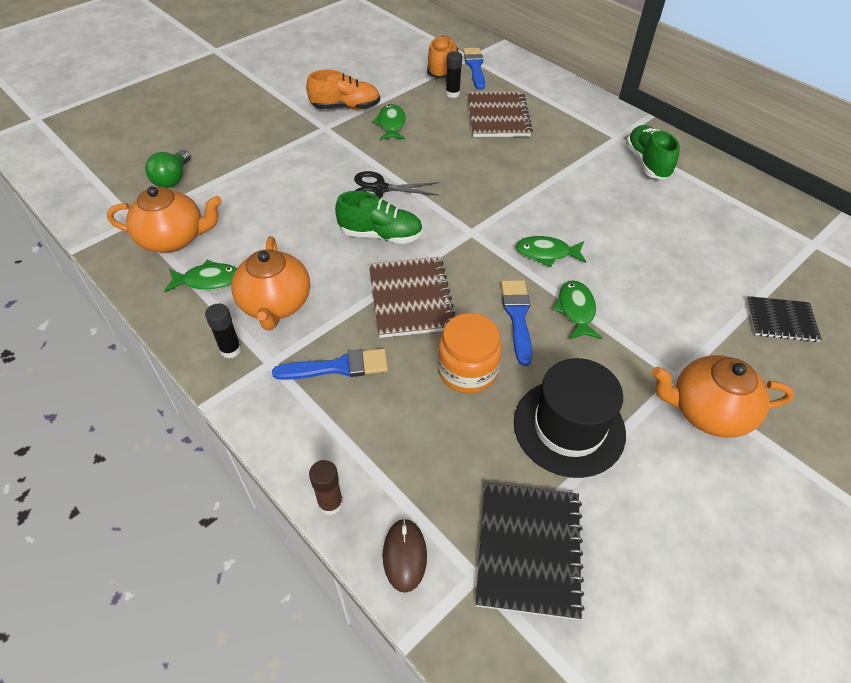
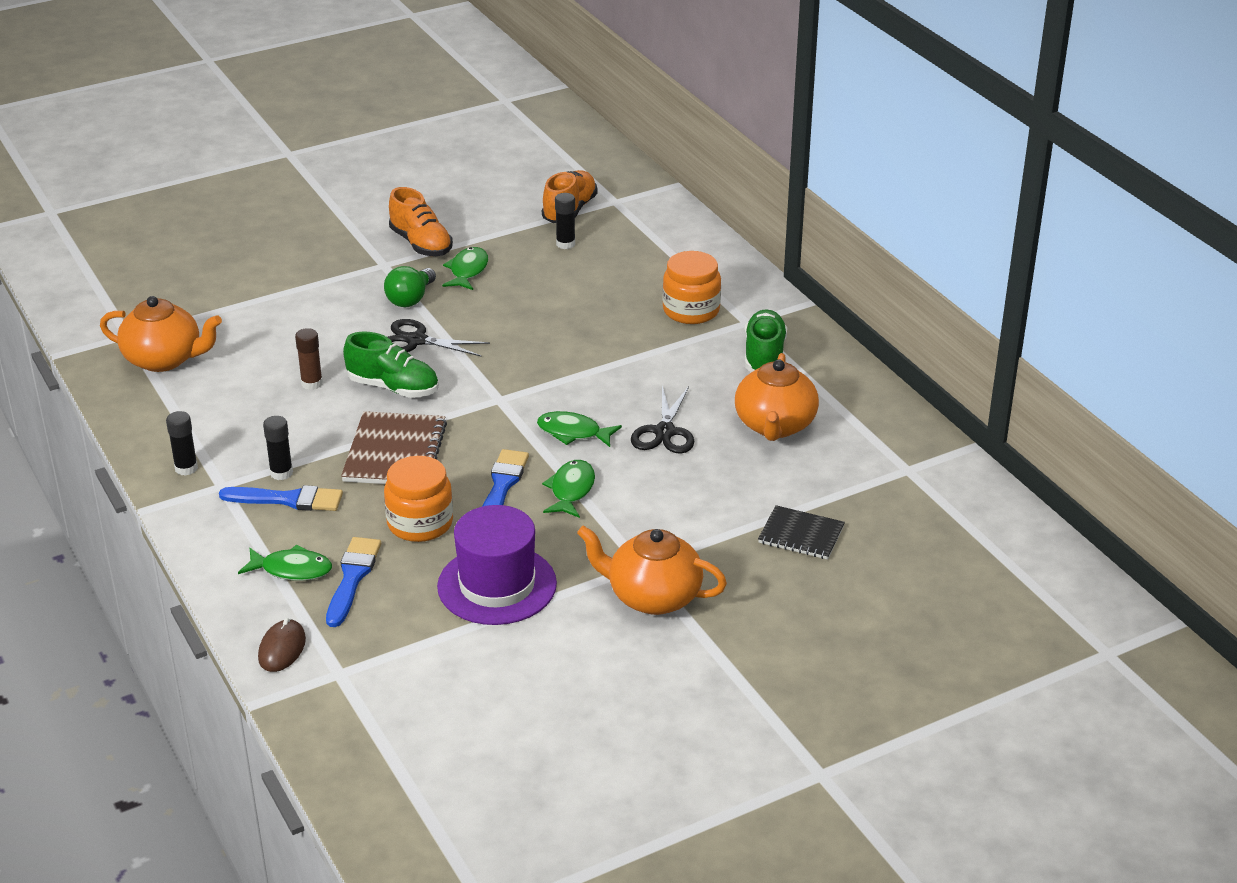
camera: 15 degrees right, 15 degrees down
(172, 179) = (184, 298): green light bulb -> green light bulb (410, 299)
(208, 280) = (186, 404): green fish -> green fish (292, 569)
(275, 304) = (248, 436): orange teapot -> orange teapot (775, 425)
(320, 338) = (281, 473): none -> black glue stick
(330, 503) = (231, 601): brown glue stick -> brown glue stick (312, 383)
(345, 107) = (421, 244): orange shoe -> orange shoe turned 45 degrees clockwise
(475, 67) = (614, 214): blue brush -> blue brush (352, 578)
(498, 116) = (608, 279): brown notebook -> none
(529, 549) = (399, 665): black notebook -> none
(569, 427) = (497, 585): black hat -> purple hat
(572, 133) = (691, 310): none -> orange jar
(616, 241) = (664, 432): none -> black scissors

